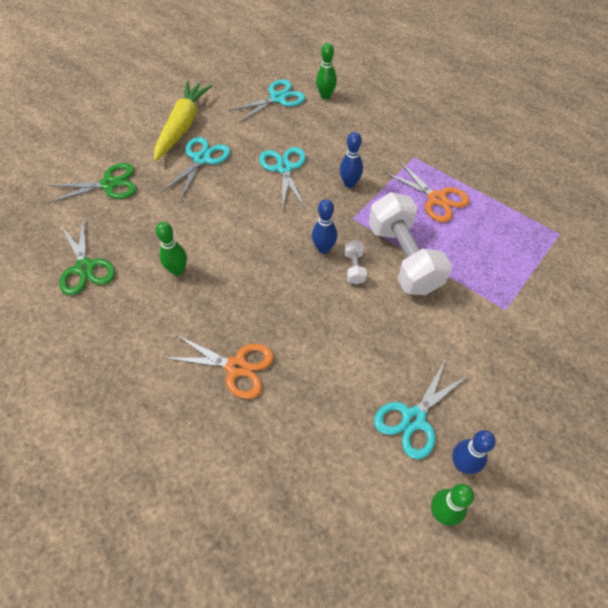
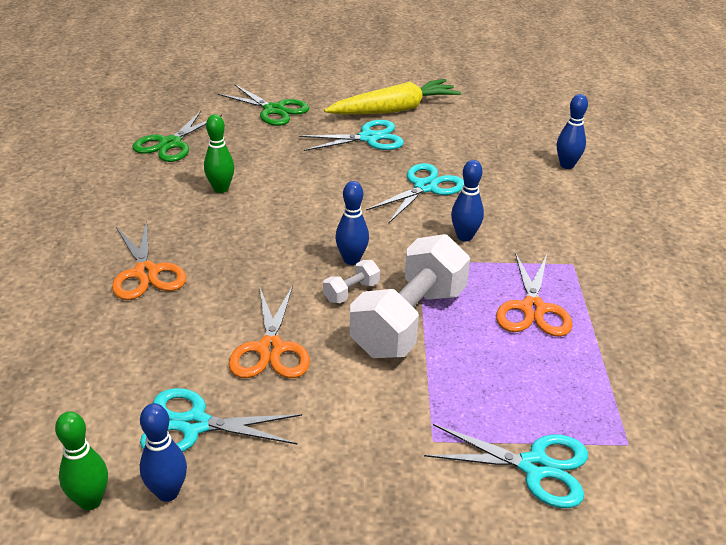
camera: 50 degrees right, 20 degrees down
(277, 98) = (514, 140): turquoise scissors -> turquoise scissors (535, 467)
(325, 96) = (567, 165): green bowling pin -> blue bowling pin
(374, 340) = (270, 349): none -> orange scissors

